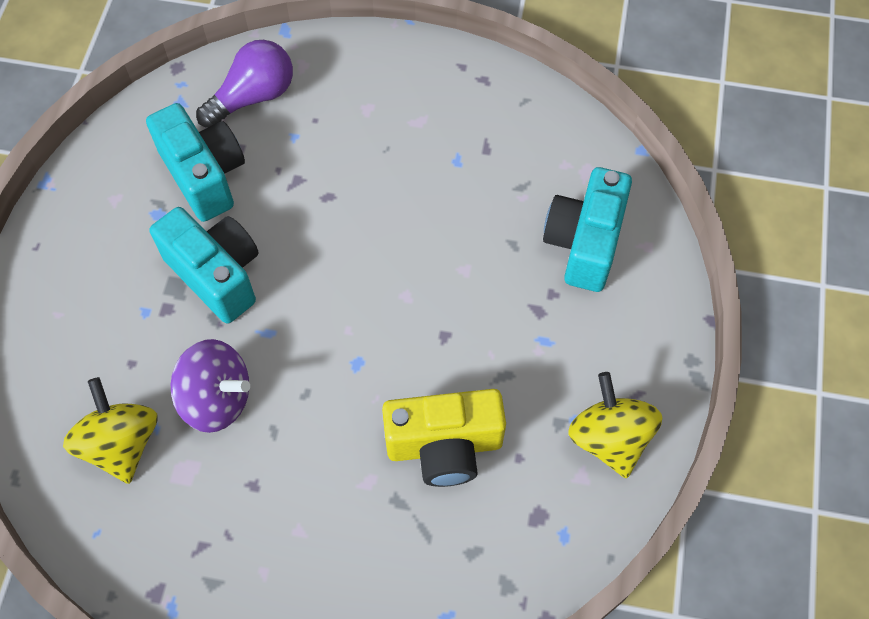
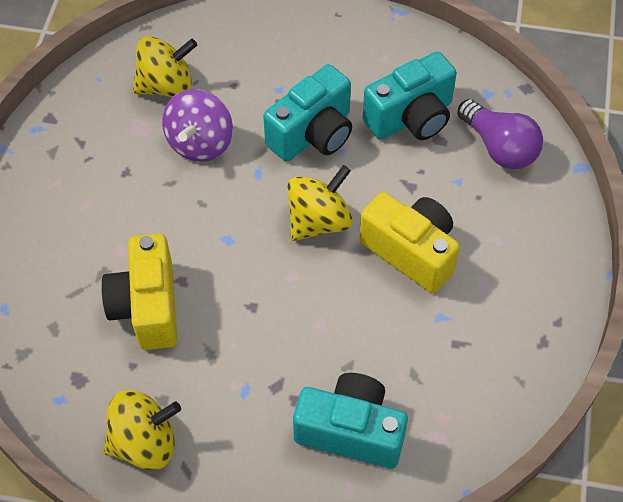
camera: 90 degrees right, 5 degrees down
(337, 269) = (319, 221): none -> yellow spinning top
(380, 183) = (411, 252): none -> yellow camera

